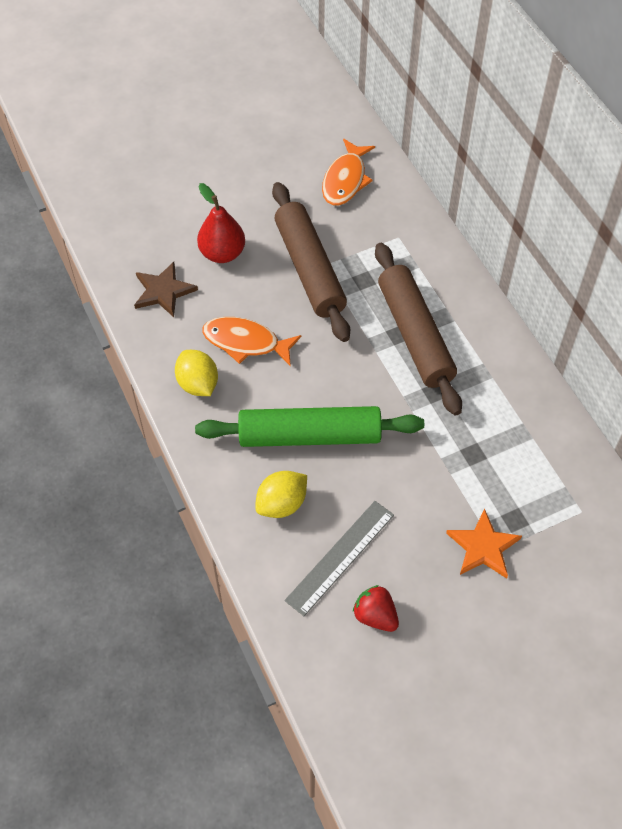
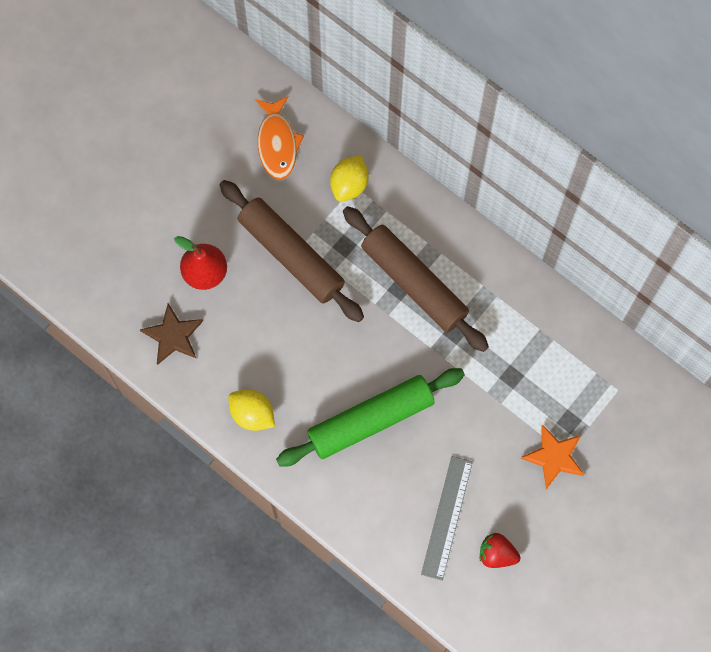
camera: 25 degrees left, 15 degrees up
(246, 342) = (272, 355): orange fish -> none
(282, 504) = (378, 493): yellow lemon -> yellow lemon (349, 185)

